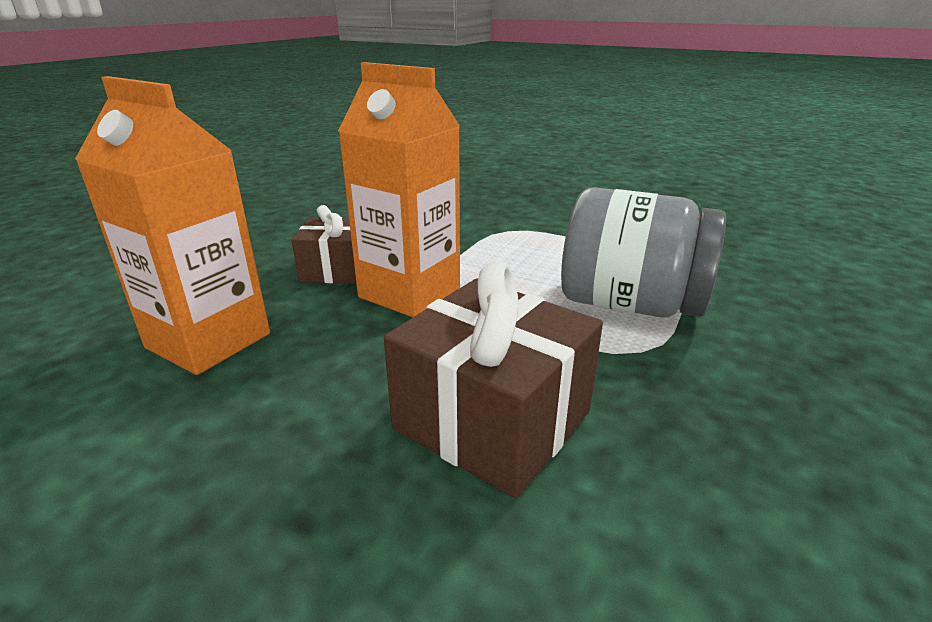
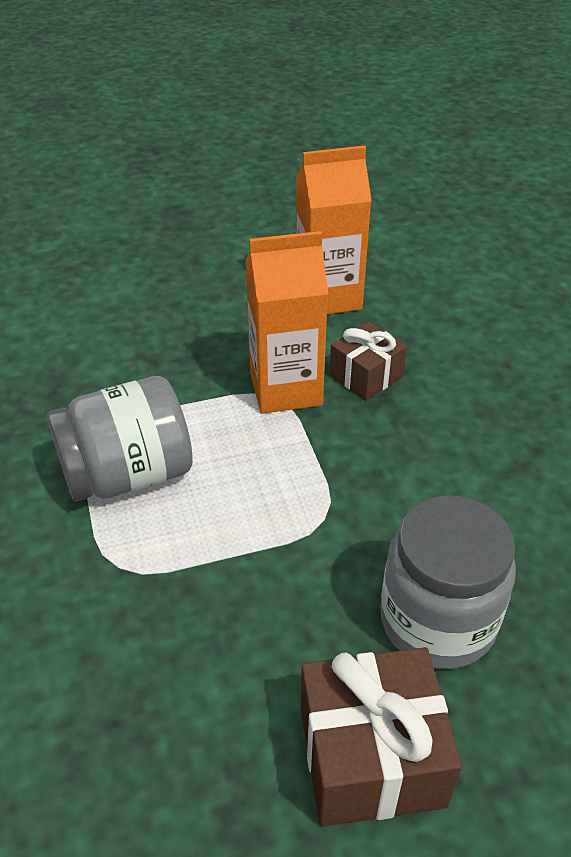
camera: 135 degrees right, 15 degrees up
(492, 420) = (136, 345): brown gift -> brown gift (371, 756)
(510, 191) = (437, 621): none -> grey jar

